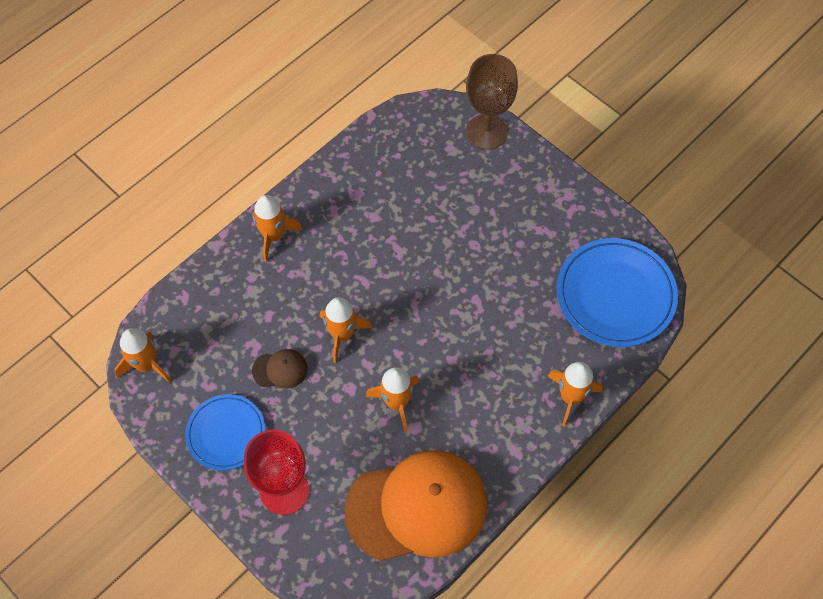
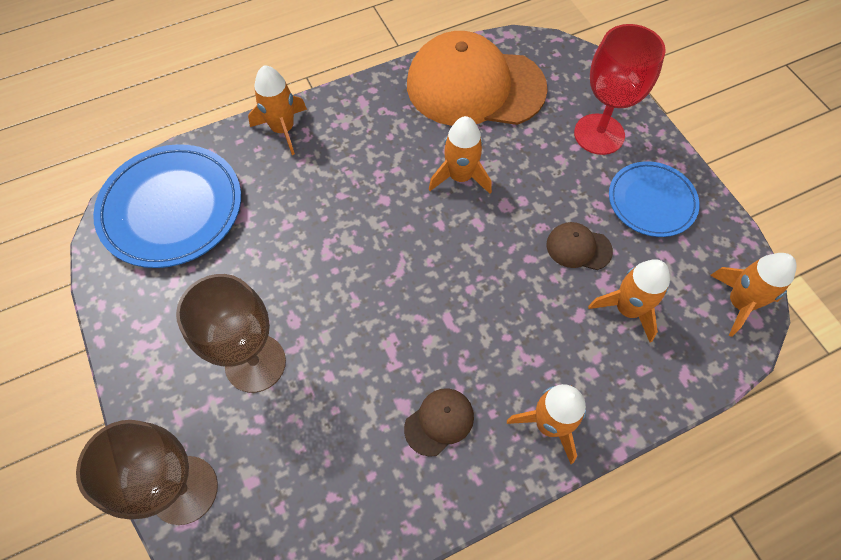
camera: 160 degrees left, 0 degrees up
(342, 335) = (496, 263): orange rocket -> orange rocket (627, 309)
(346, 215) = (439, 422): none -> brown cap
(485, 210) = (255, 363): none -> brown goblet

